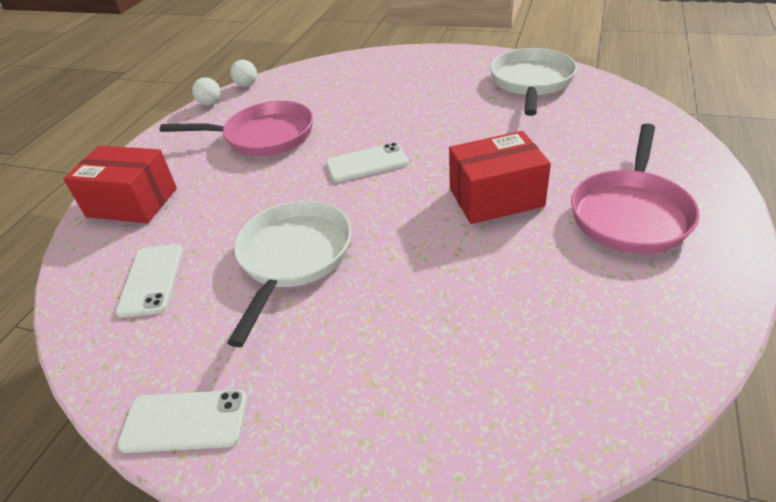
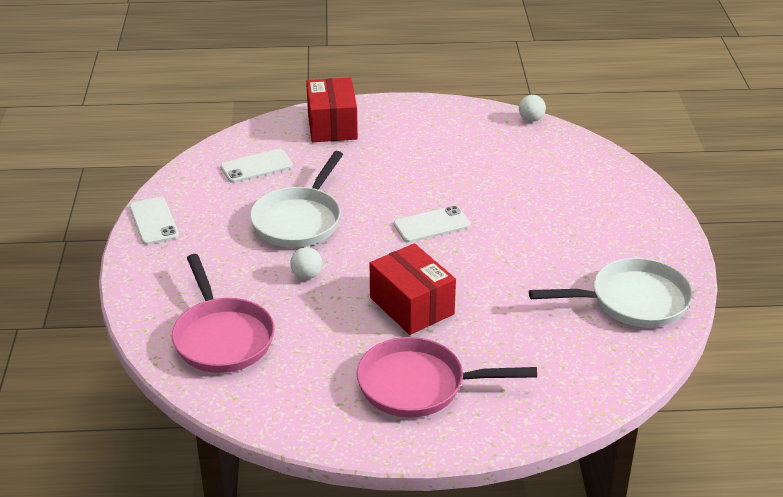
camera: 65 degrees right, 5 degrees down
(210, 103) = (487, 110): white ball -> white ball (307, 275)
(263, 136) = (447, 157): pink pan -> pink pan (222, 337)
(293, 258) = (299, 220): white pan -> white pan turned 120 degrees clockwise
(367, 163) = (432, 225): white phone -> white phone turned 75 degrees counterclockwise

